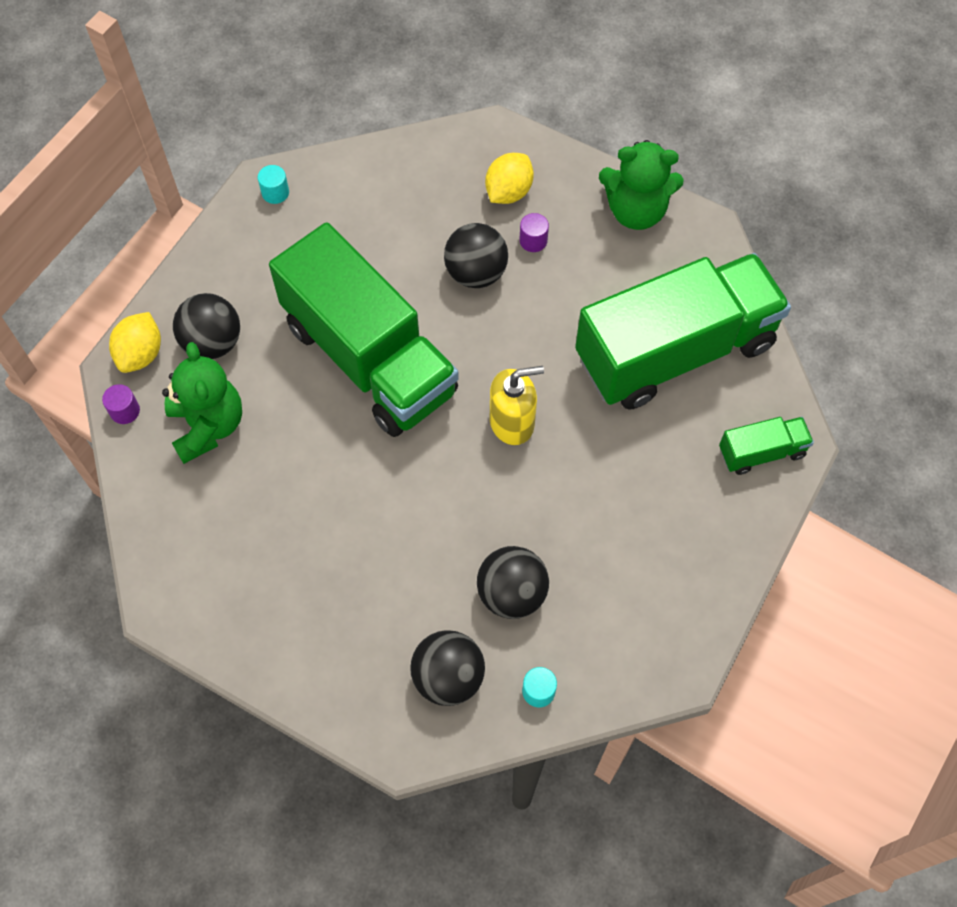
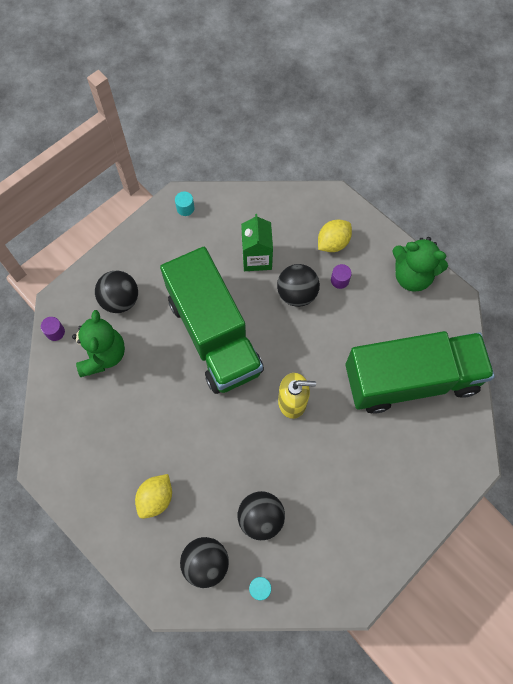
camera: 15 degrees right, 5 degrees up
(141, 354) = (75, 296): yellow lemon -> yellow lemon (156, 498)
(402, 237) = (257, 258): none -> green carton
(761, 452) = (449, 464): green truck -> none

